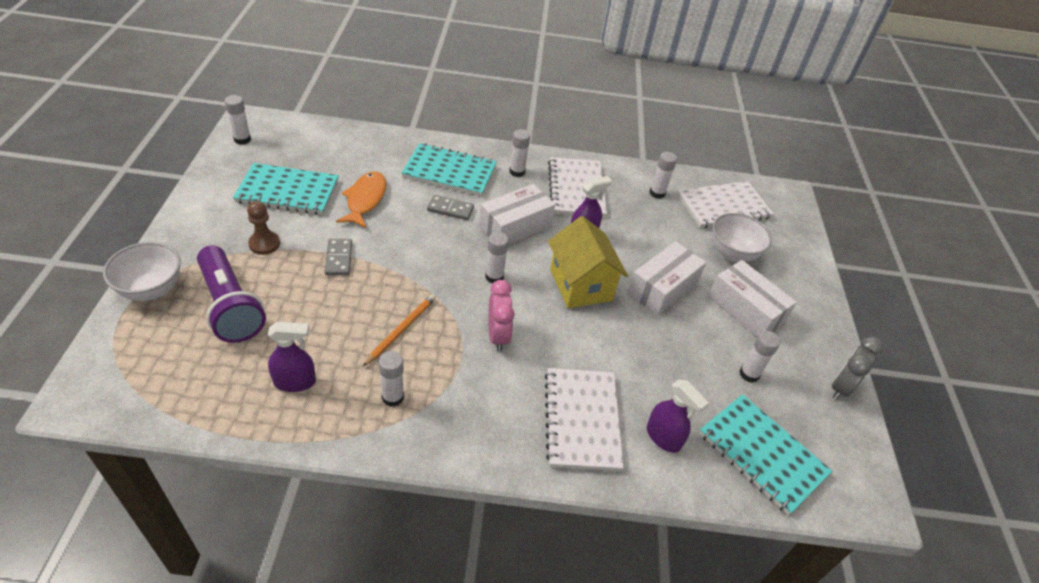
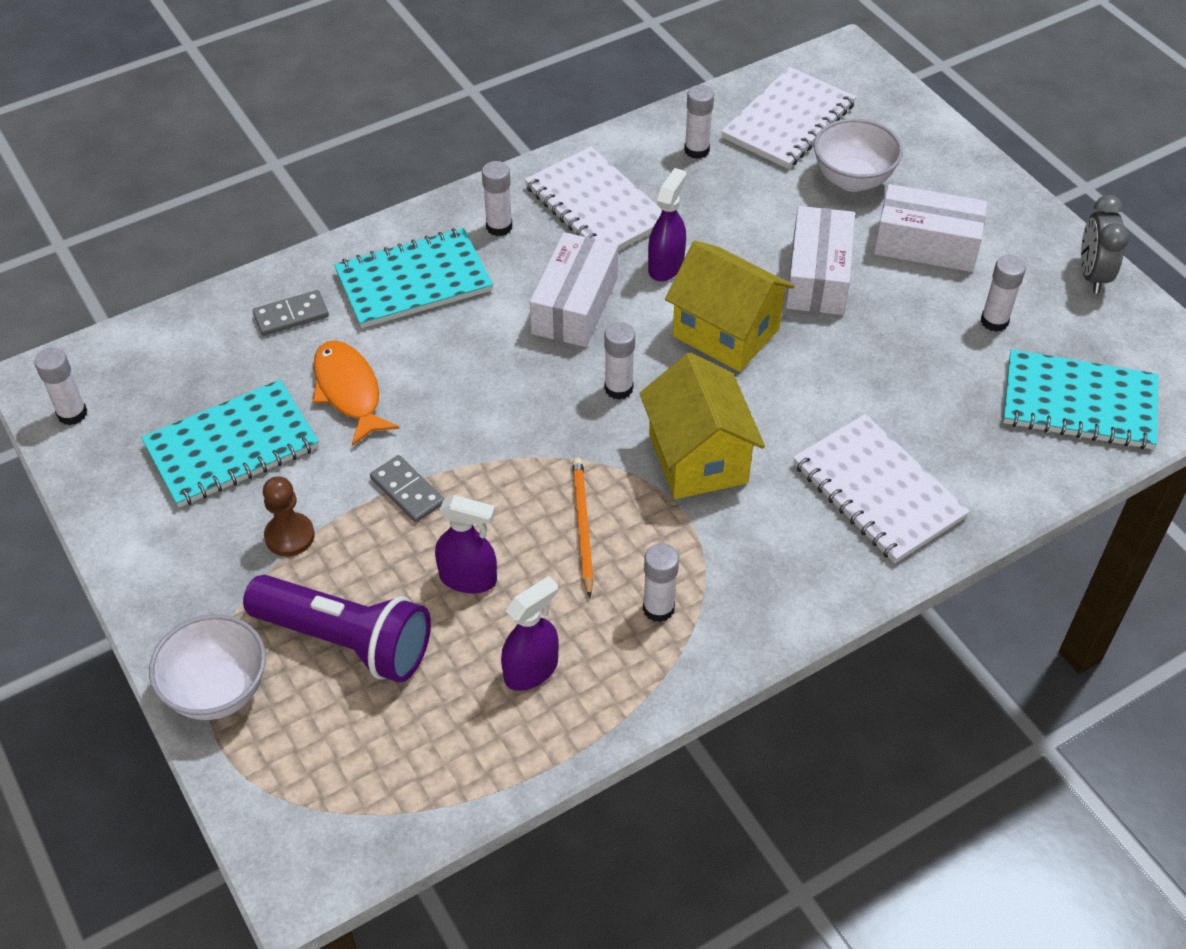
camera: 30 degrees left, 5 degrees up
(450, 209) = (472, 334): grey domino -> grey domino (291, 316)
(498, 336) = (697, 458): pink clock -> yellow house
(663, 437) = (973, 452): purple spray bottle -> purple spray bottle (468, 578)

